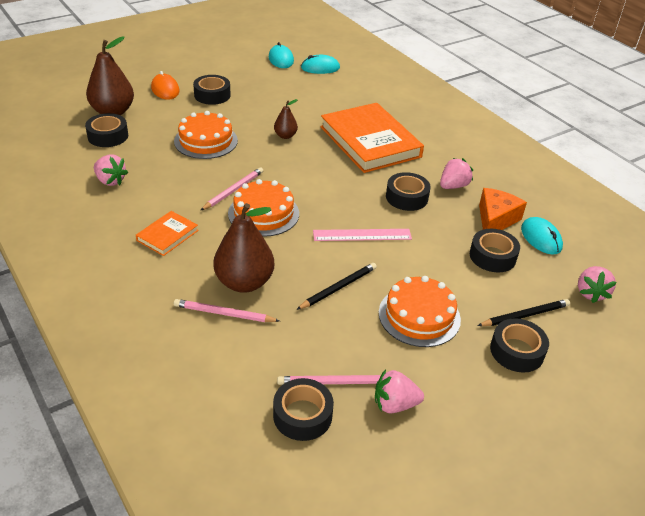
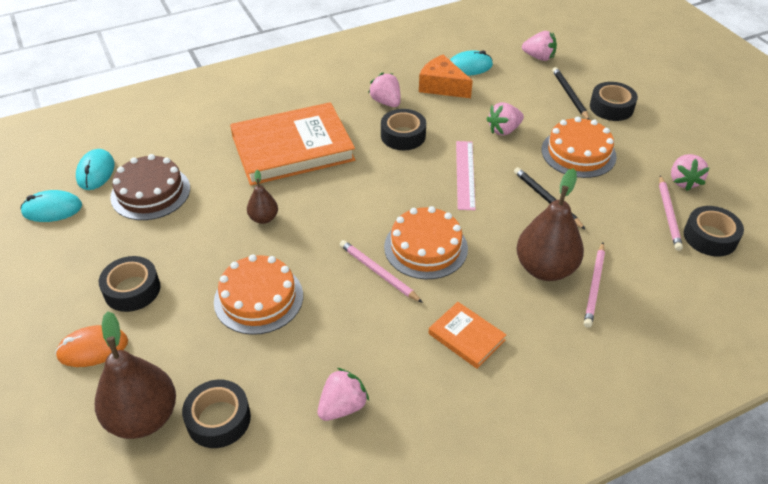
camera: 80 degrees left, 5 degrees up
(304, 89) = (150, 192): none -> brown cake
(439, 261) = (504, 130): none -> pink strawberry
(492, 256) = (495, 98): black tape -> none

